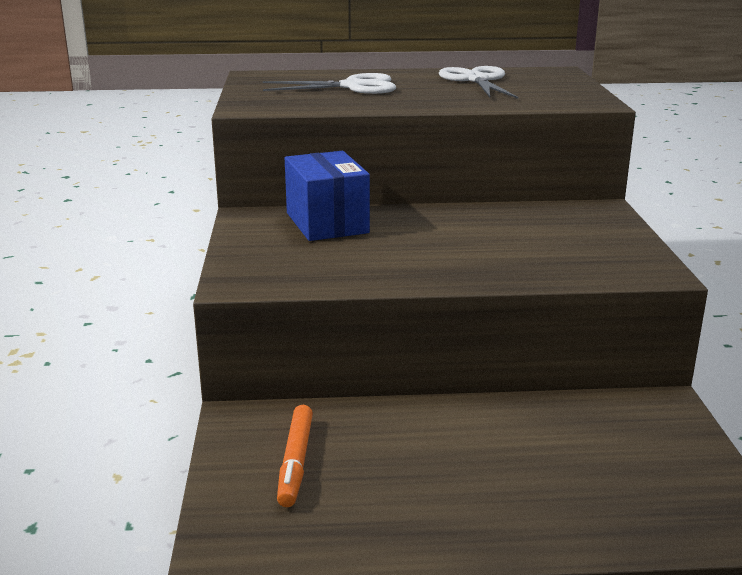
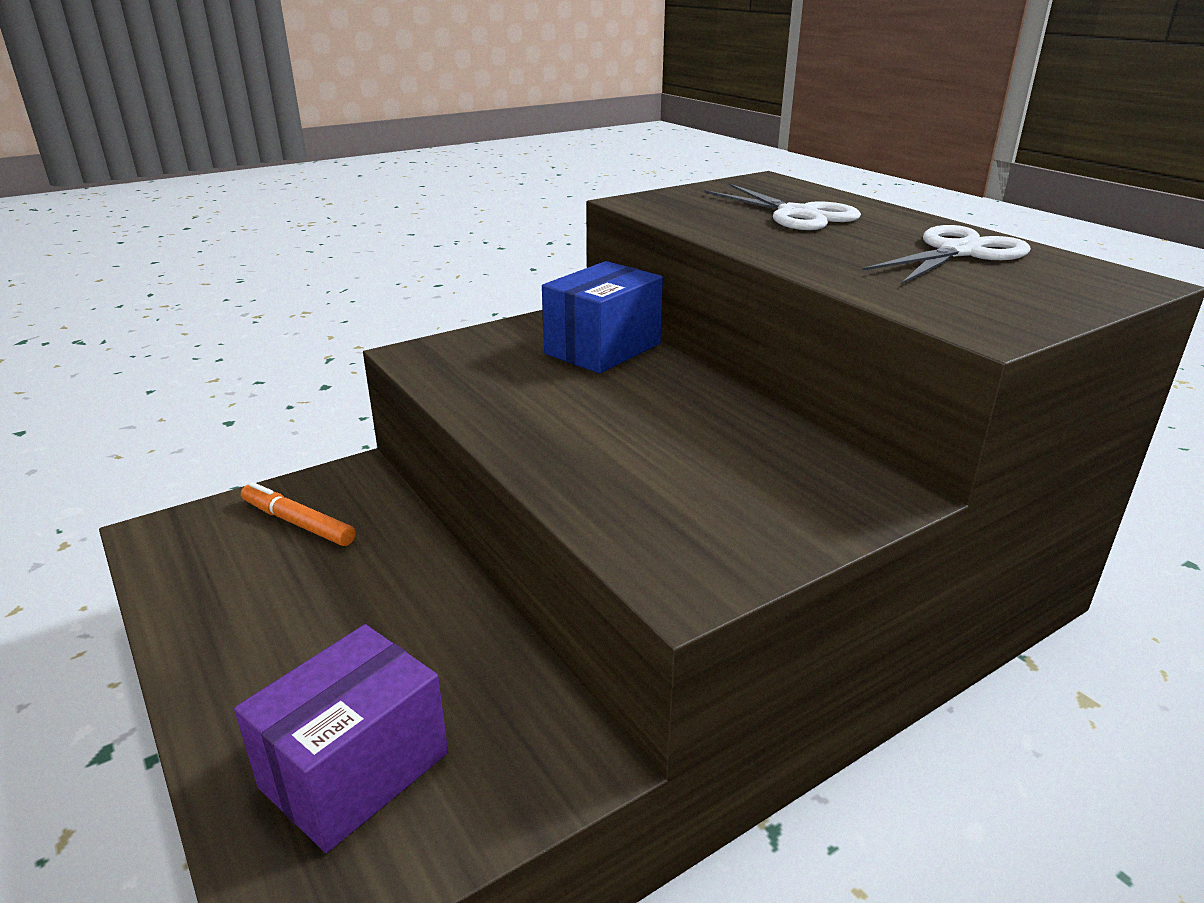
camera: 60 degrees right, 5 degrees up
(295, 462) = (298, 523): orange marker -> orange marker turned 60 degrees clockwise
(633, 485) = (355, 770): none -> purple box

